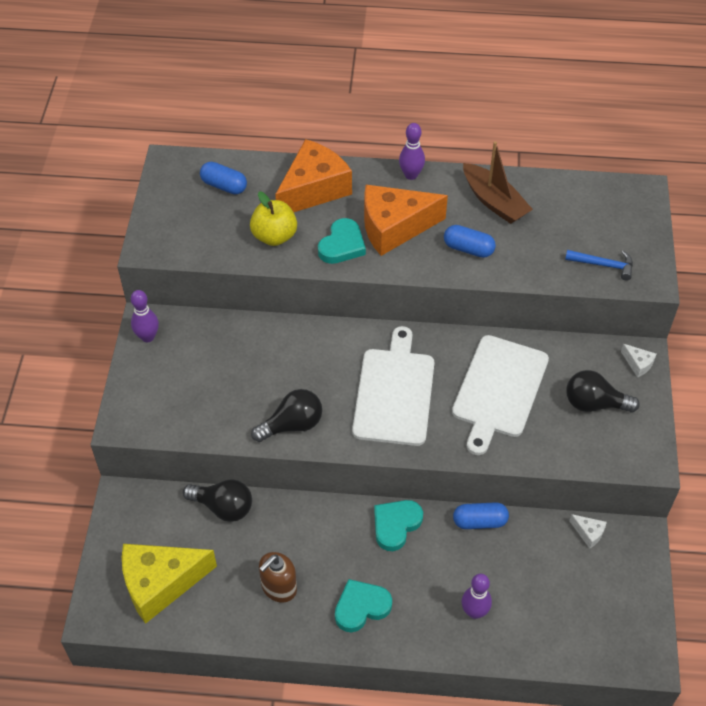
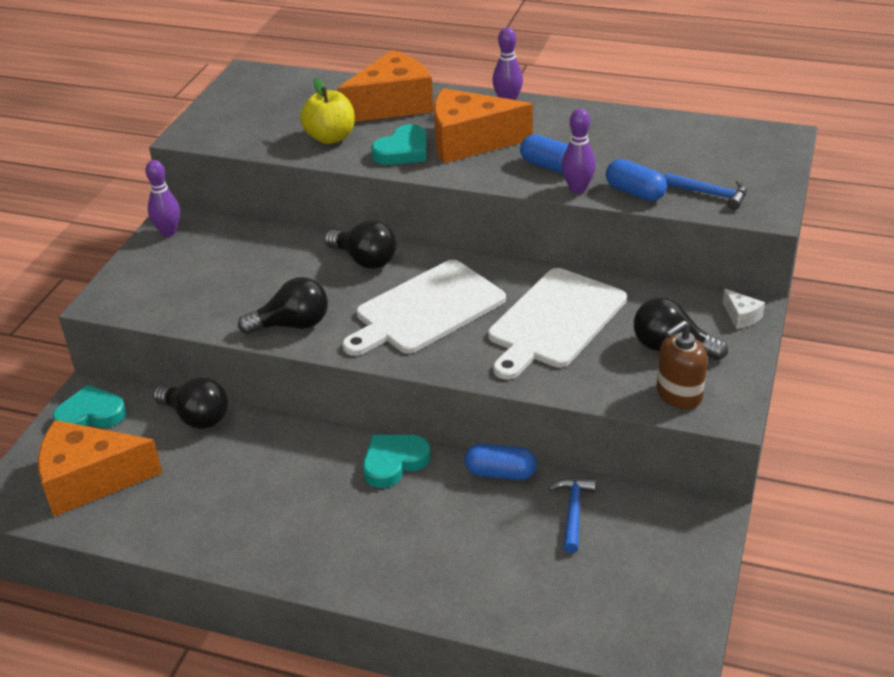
camera: 15 degrees right, 15 degrees down
(161, 584) = (90, 480): yellow cheese -> orange cheese
(224, 186) = (296, 95): blue capsule -> blue capsule (635, 192)
(279, 587) = (225, 504): brown soap dispenser -> brown soap dispenser (679, 395)
(327, 346) = (365, 260): none -> black light bulb
(361, 607) = (317, 539): turquoise heart -> turquoise heart (90, 415)
(394, 392) = (426, 309): white cutting board -> white cutting board turned 150 degrees counterclockwise
(474, 612) = (459, 566): purple bowling pin -> purple bowling pin (577, 189)
(494, 202) = (596, 131): brown boat -> none
(543, 548) = (573, 512): none -> blue hammer
(588, 533) = (638, 504): white cheese -> none

